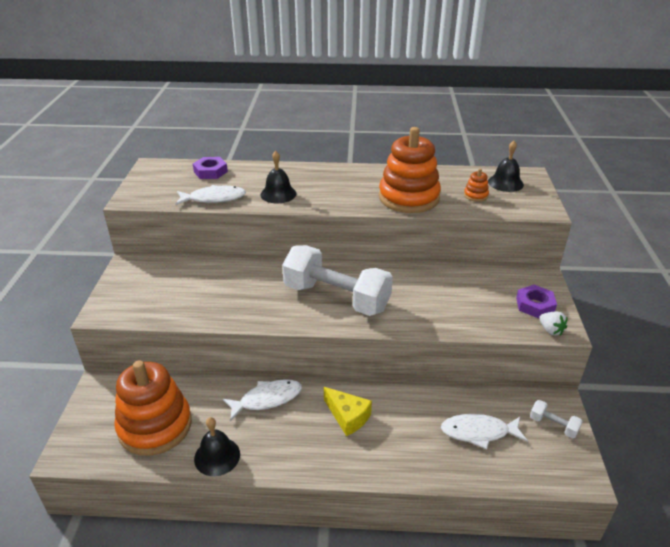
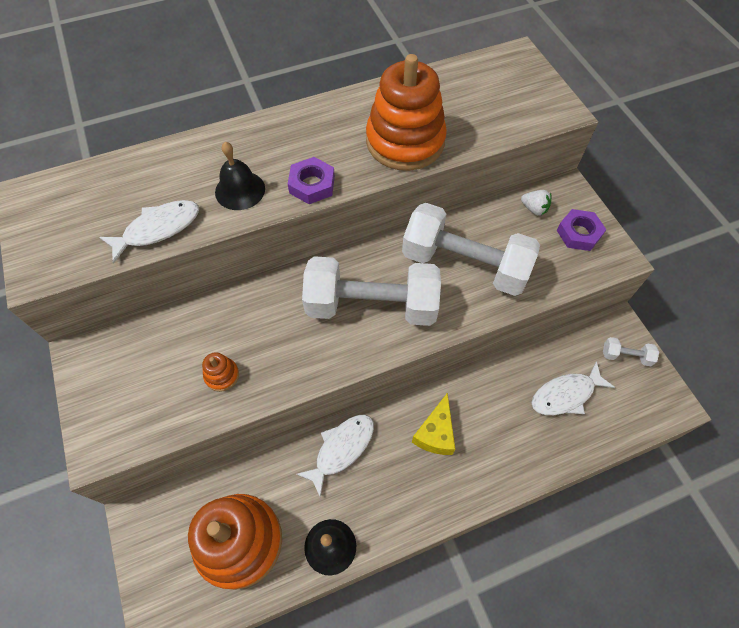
camera: 25 degrees left, 25 degrees up
(210, 172) = (121, 178): purple nut -> purple nut (312, 185)
(348, 417) = (436, 433): yellow cheese -> yellow cheese turned 90 degrees clockwise
(425, 296) = (464, 264): none -> white dumbbell
(475, 195) = (478, 111): orange stacking toy -> orange stacking toy (222, 375)
(505, 183) = (499, 78): black bell -> none
(550, 330) = (609, 263): white strawberry -> white strawberry (534, 209)

